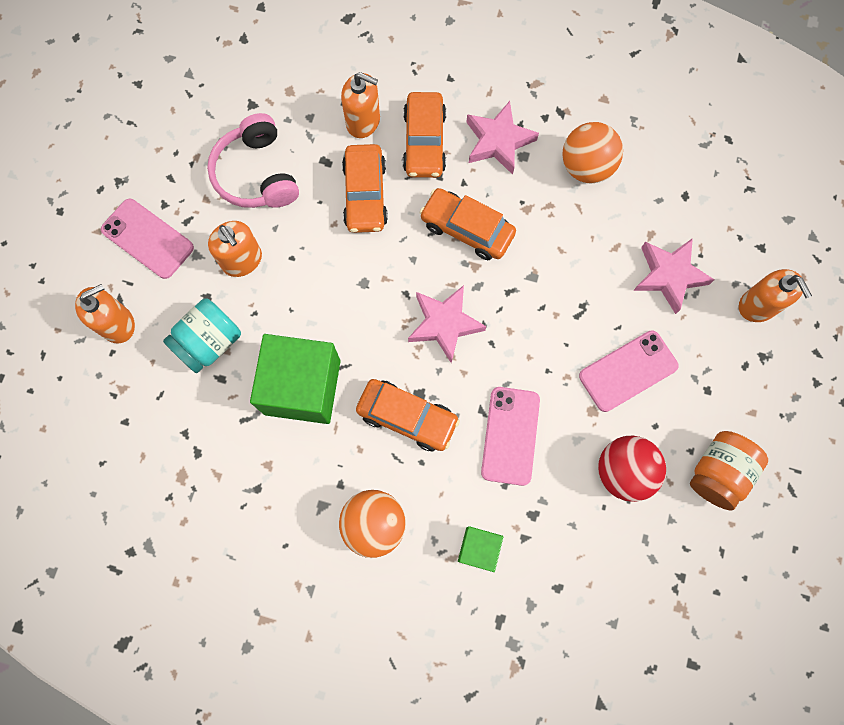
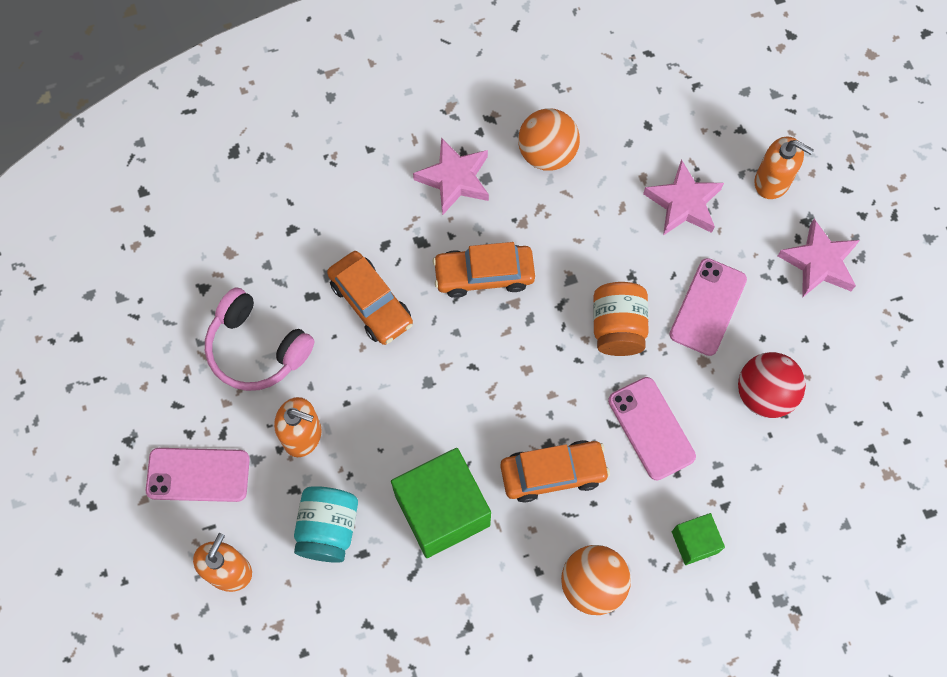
camera: 35 degrees left, 5 degrees down
(363, 121) = (319, 238): orange soap dispenser -> none
(424, 142) = (389, 221): orange car -> none
(444, 324) = (525, 371): pink star -> pink star (819, 263)
(718, 472) = (839, 342): orange jar -> orange jar (617, 327)

